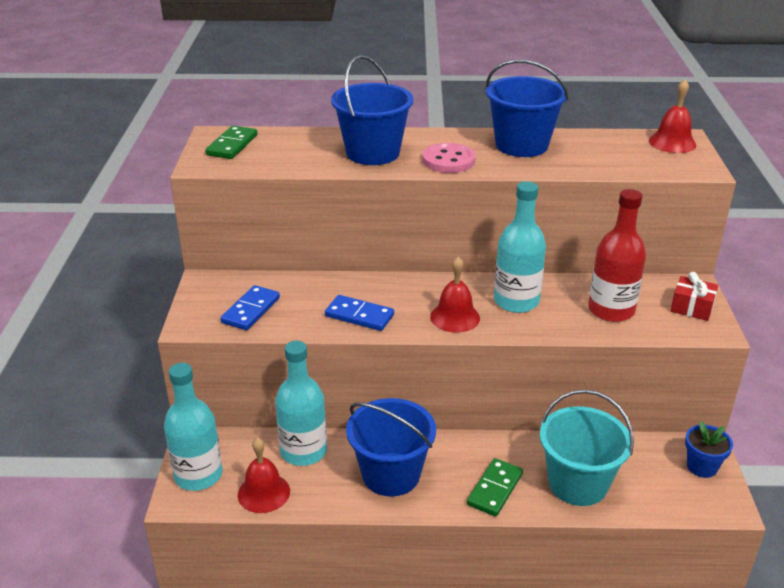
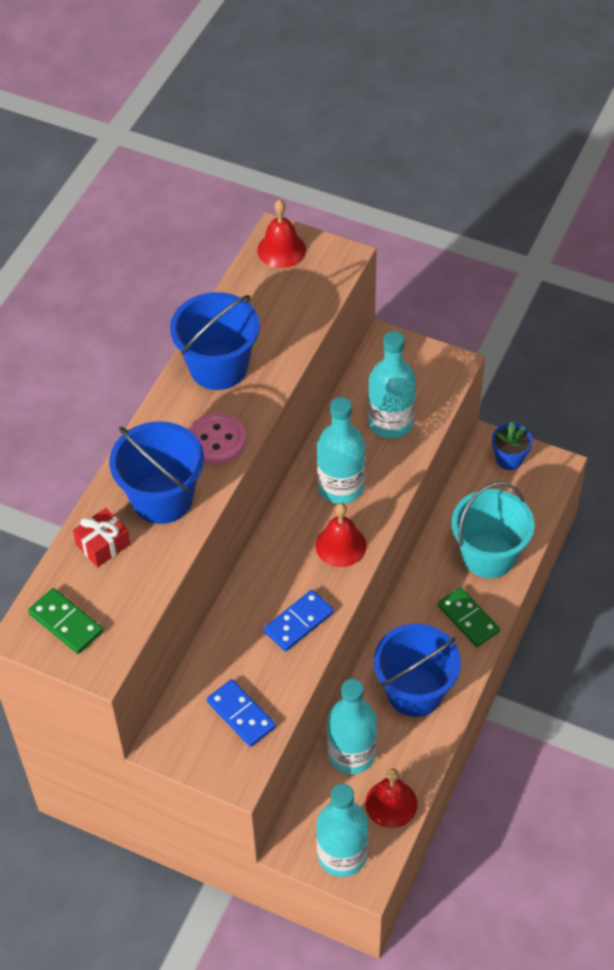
camera: 65 degrees left, 20 degrees up
(611, 310) = (390, 422): red bottle -> turquoise bottle
(692, 307) = (416, 363): red gift -> red gift (103, 544)

